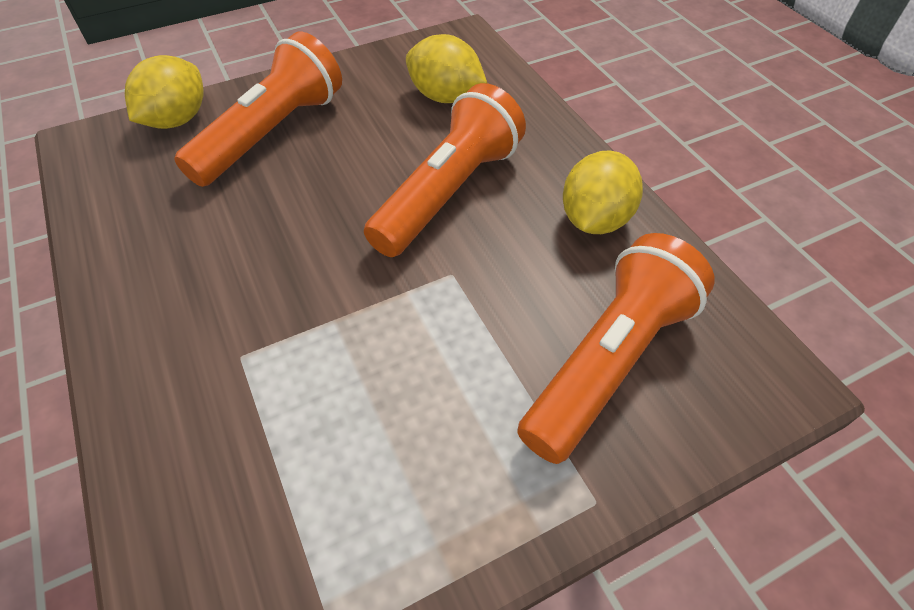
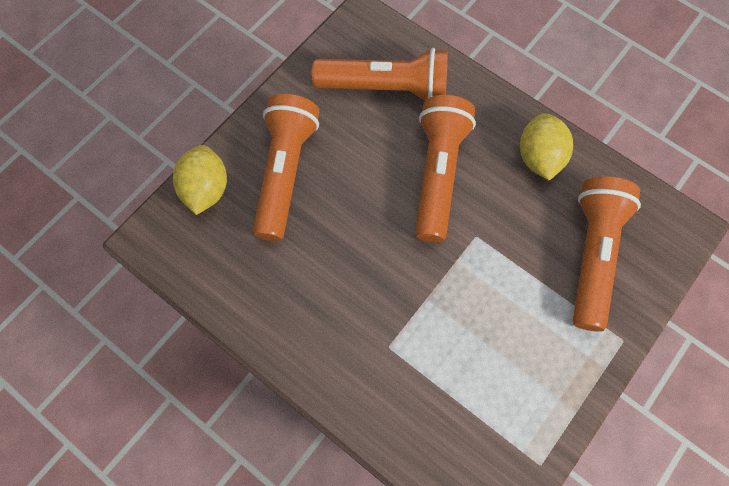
camera: 25 degrees left, 15 degrees up
(445, 97) = (386, 88): yellow lemon -> orange flashlight

